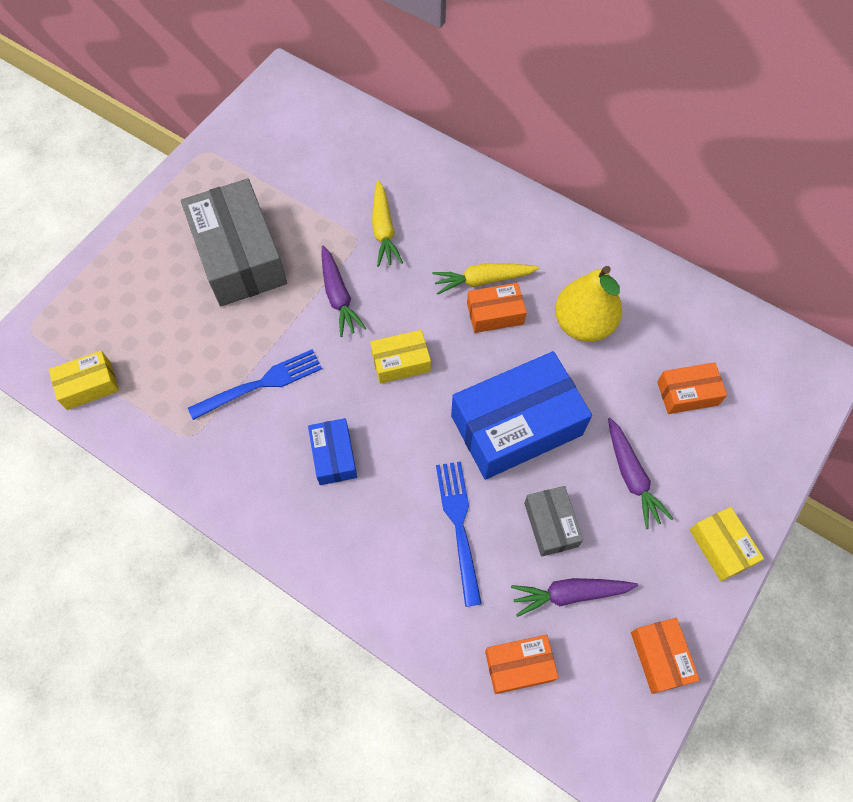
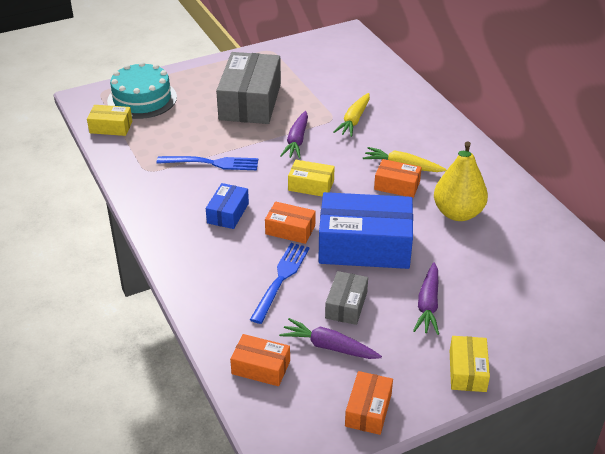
camera: 30 degrees right, 25 degrees down
(95, 315) = (142, 99): none -> turquoise cake
(687, 393) = (509, 278): orange box -> orange box (290, 230)

